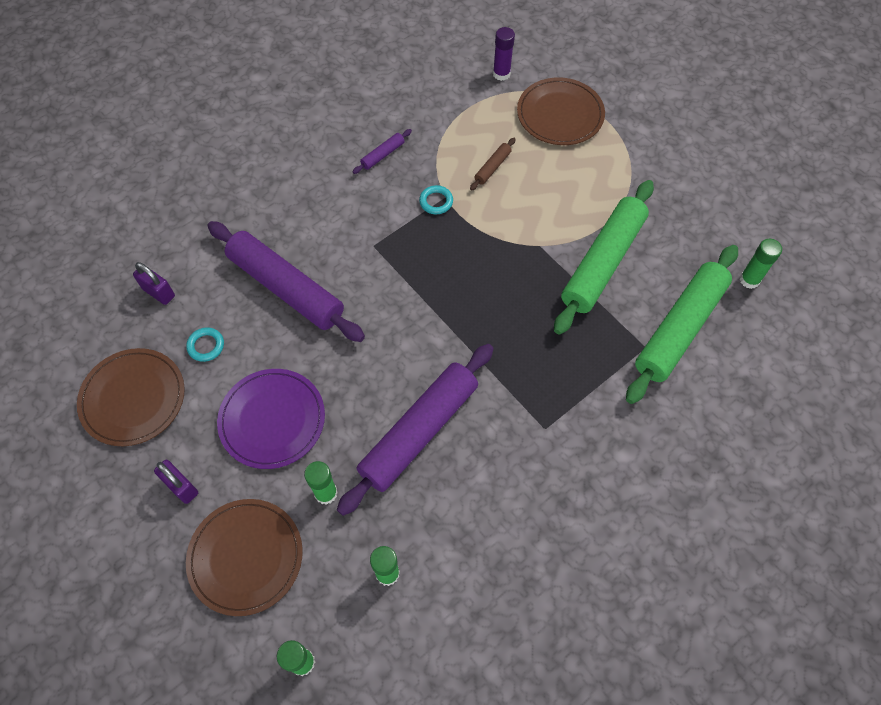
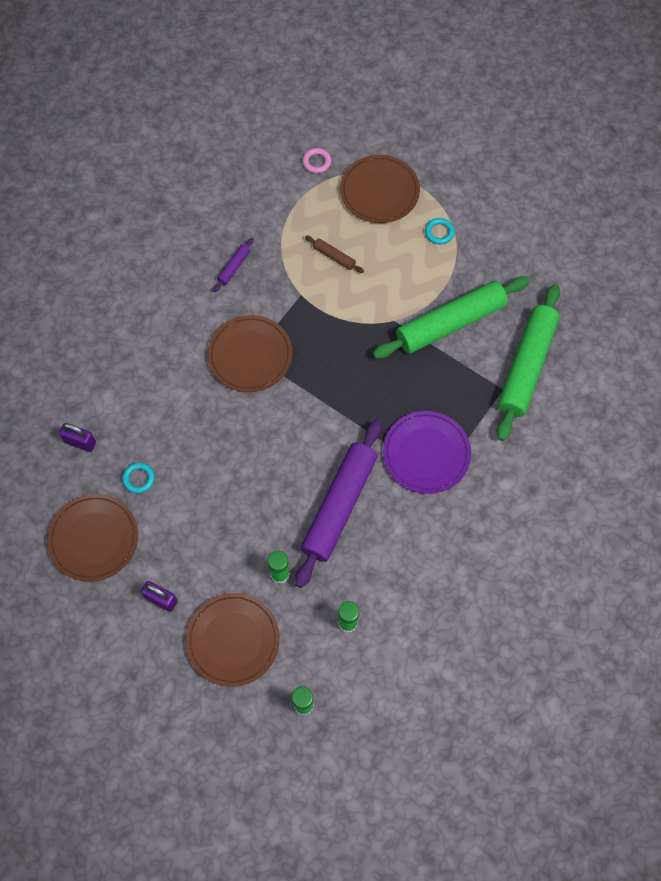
camera: 15 degrees left, 5 degrees up
(272, 420) = (216, 526): purple plate -> purple plate (426, 453)
(286, 287) = (189, 411): purple rolling pin -> none
(371, 246) = (250, 355): none -> brown plate
(436, 202) = (294, 301): turquoise ring -> turquoise ring (439, 232)
(492, 167) = (334, 257): brown rolling pin -> brown rolling pin turned 75 degrees counterclockwise
(501, 74) = (317, 162): purple glue stick -> pink ring
(602, 262) = (450, 323): green rolling pin -> green rolling pin turned 45 degrees clockwise
(749, 280) = (574, 310): green glue stick -> none

